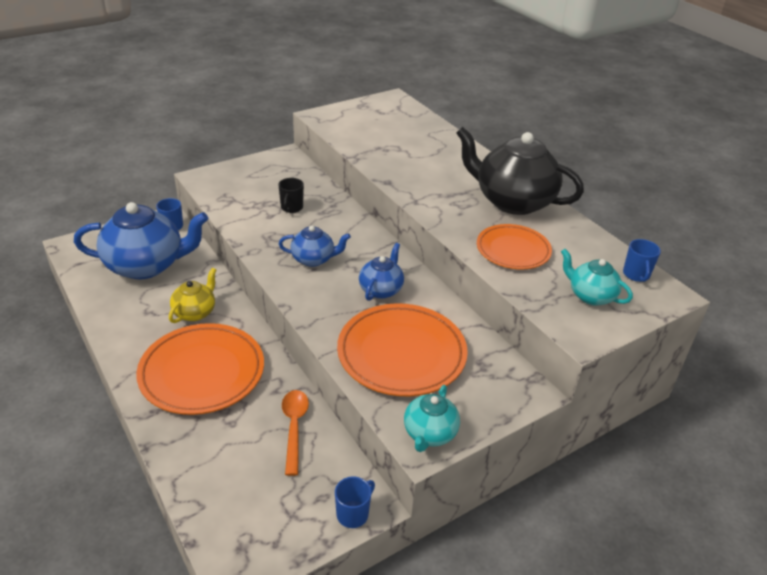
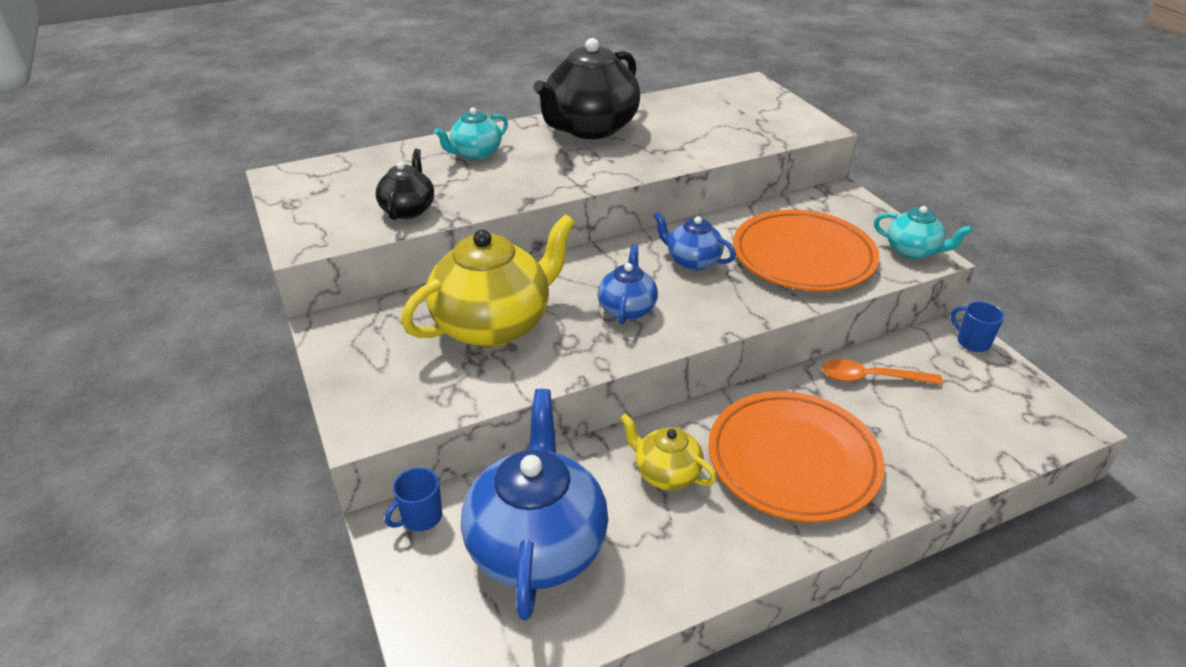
camera: 80 degrees left, 0 degrees up
(291, 208) = (494, 324): black mug -> yellow teapot
(364, 141) = (408, 209): none -> black teapot
(513, 250) = (686, 140): orange plate -> none
(590, 296) = (759, 115): turquoise teapot -> turquoise teapot (476, 153)
(636, 275) = (724, 91): blue mug -> none

